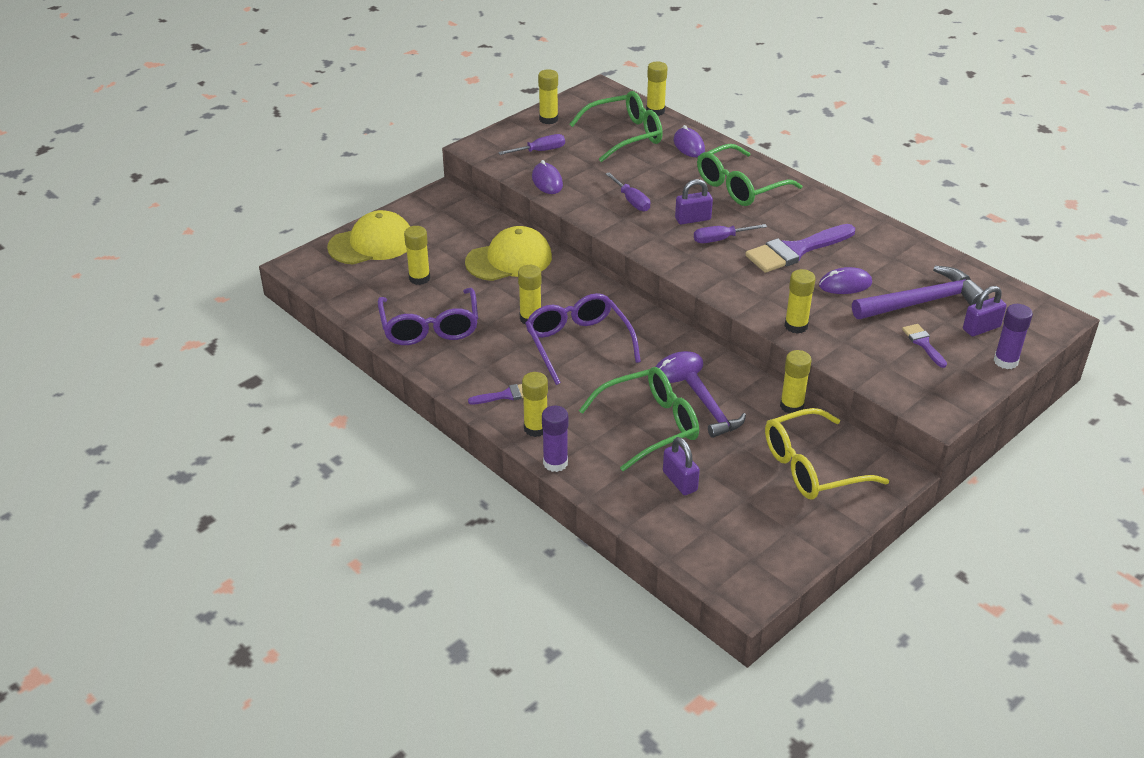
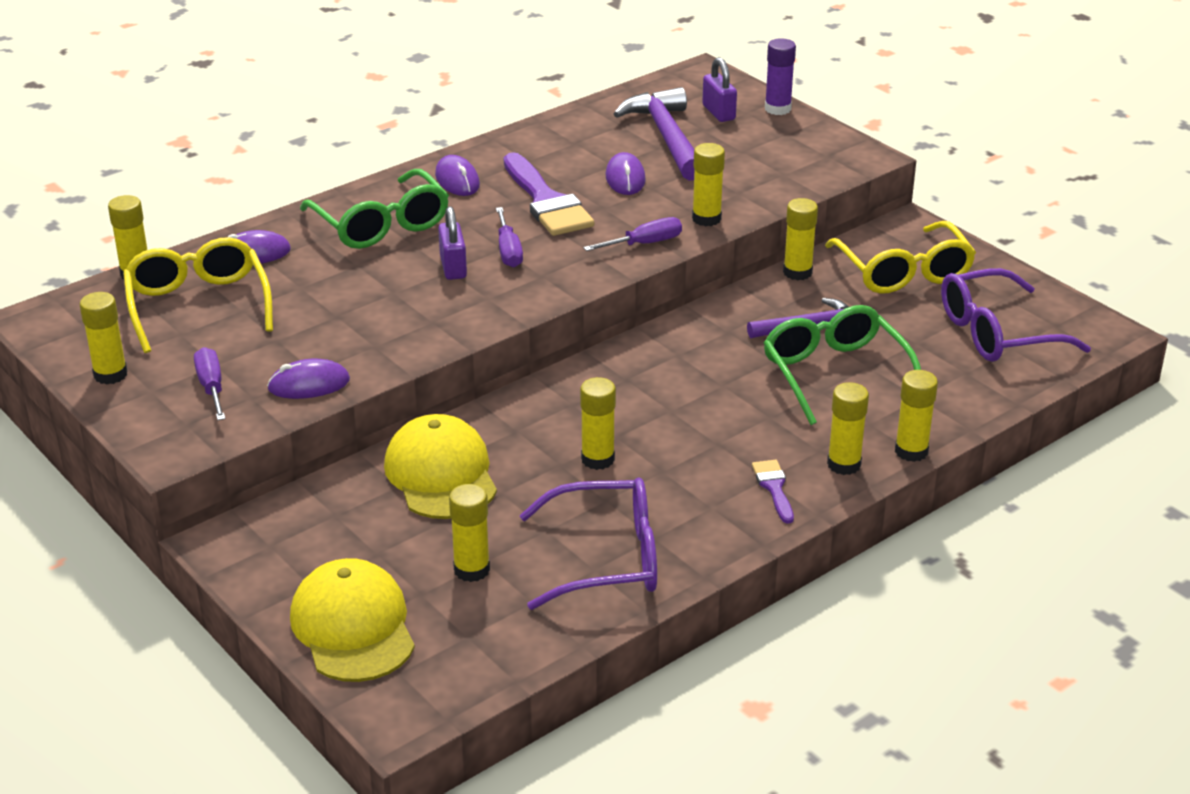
camera: 85 degrees left, 5 degrees down
(555, 463) = (911, 451): purple glue stick -> yellow glue stick
(578, 343) = (662, 420): purple glasses -> purple glasses (996, 333)
(625, 135) = (198, 305): green glasses -> yellow glasses
(631, 201) = (390, 312): purple screwdriver -> purple screwdriver (644, 244)
(678, 370) = (726, 344): purple mouse -> purple mouse (457, 180)
(680, 481) = (936, 360): purple padlock -> none
(923, 343) = (745, 147): purple brush -> none

